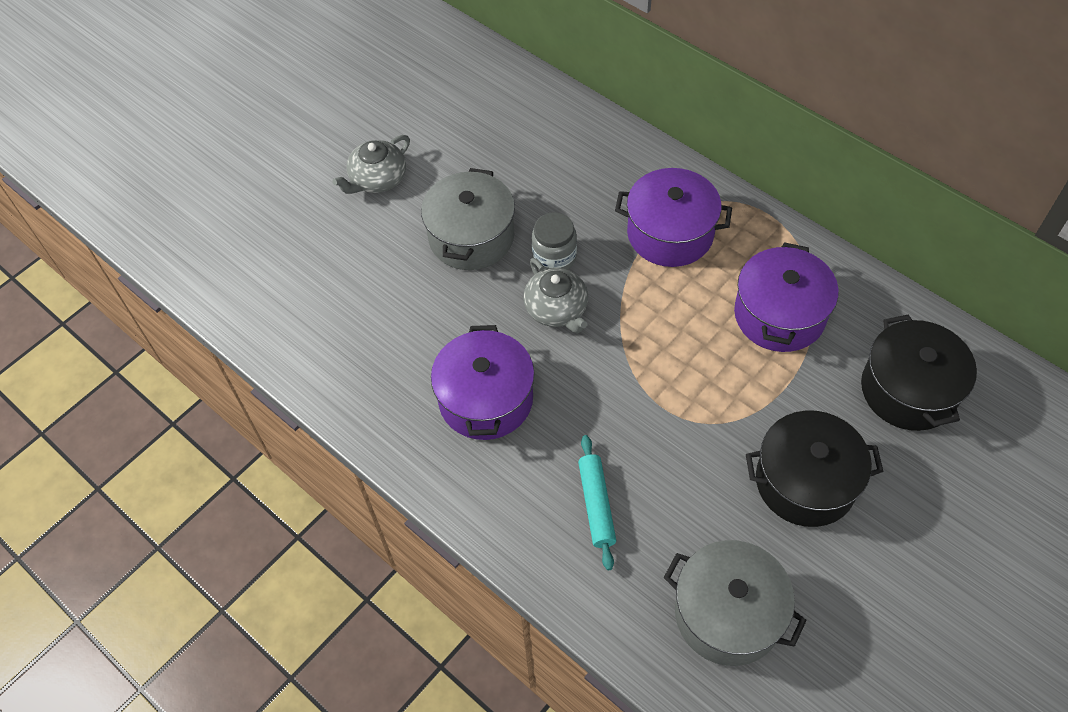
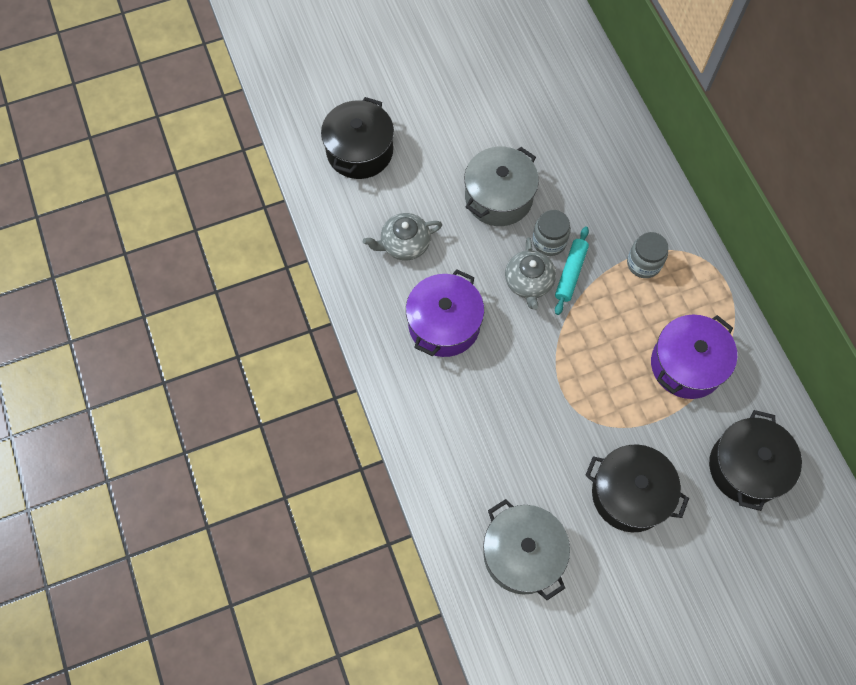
camera: 25 degrees right, 10 degrees up
(281, 258) = (359, 151): none -> black pot
(377, 179) = (456, 120): grey teapot -> grey teapot (404, 244)
(596, 505) = (477, 436): turquoise rolling pin -> turquoise rolling pin (571, 273)
(670, 233) = (643, 263): purple pot -> grey jar

